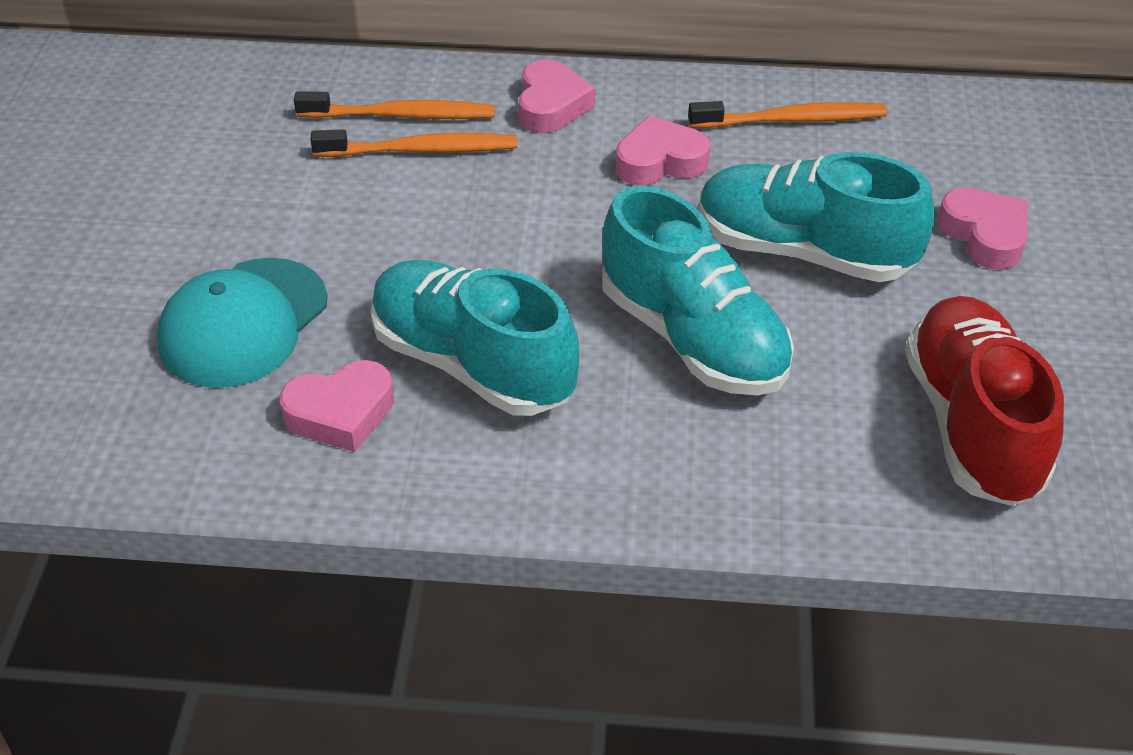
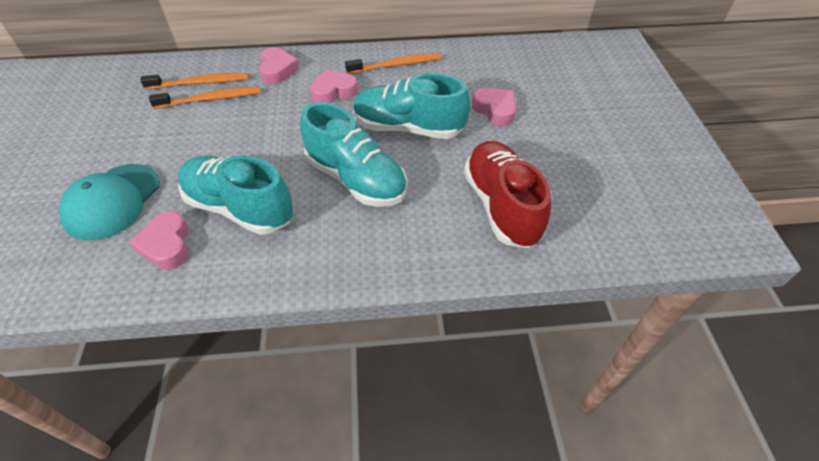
camera: 10 degrees left, 5 degrees up
(341, 413) = (167, 245): pink heart -> pink heart turned 105 degrees clockwise

